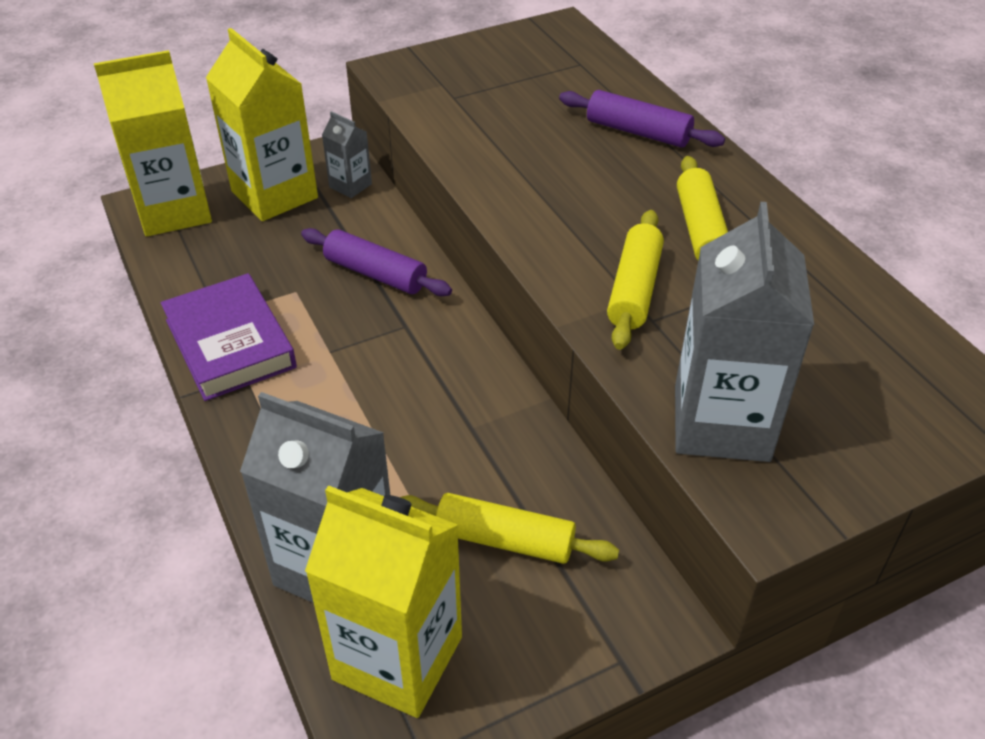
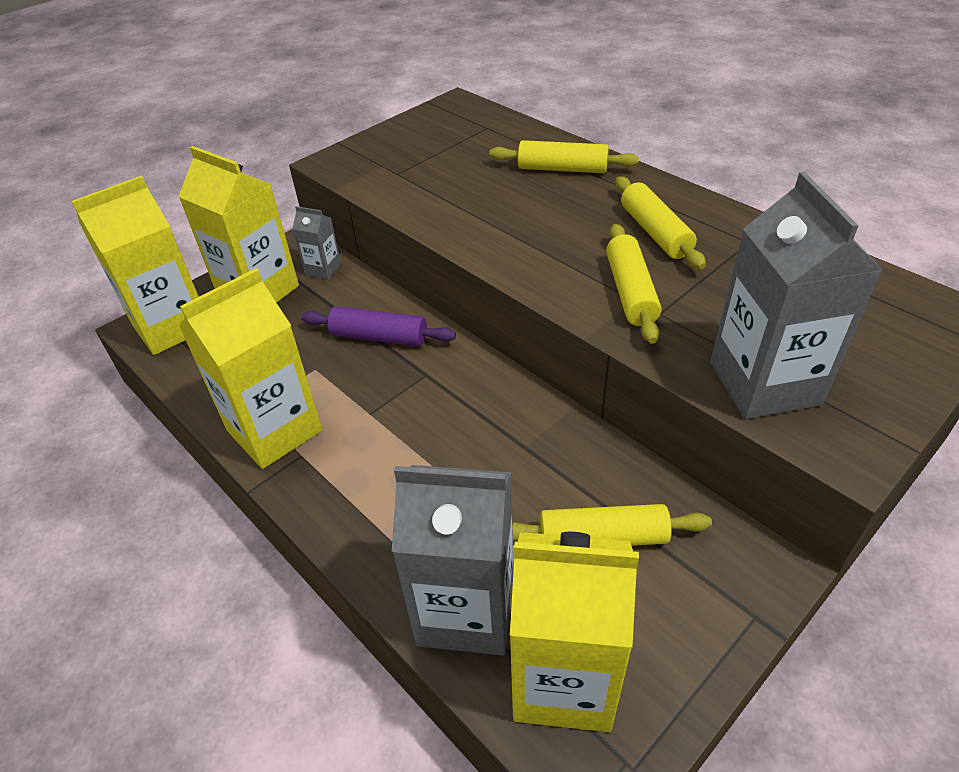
camera: 15 degrees left, 0 degrees up
(230, 343) = (274, 430): purple book -> yellow carton
(638, 132) = (562, 169): purple rolling pin -> yellow rolling pin

